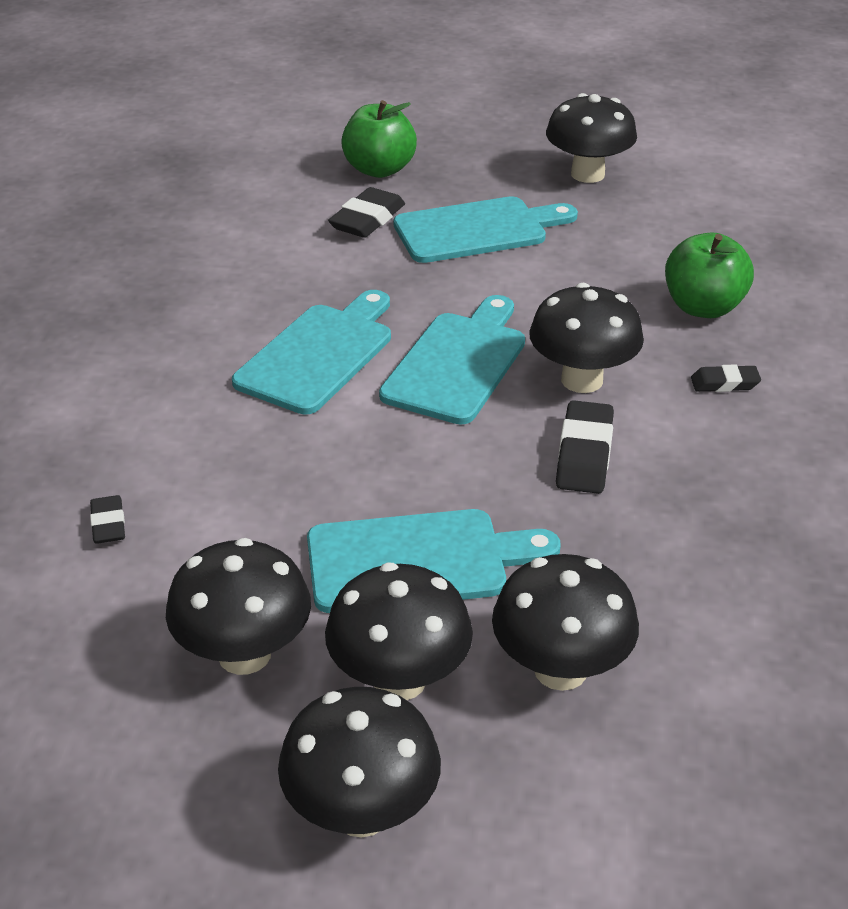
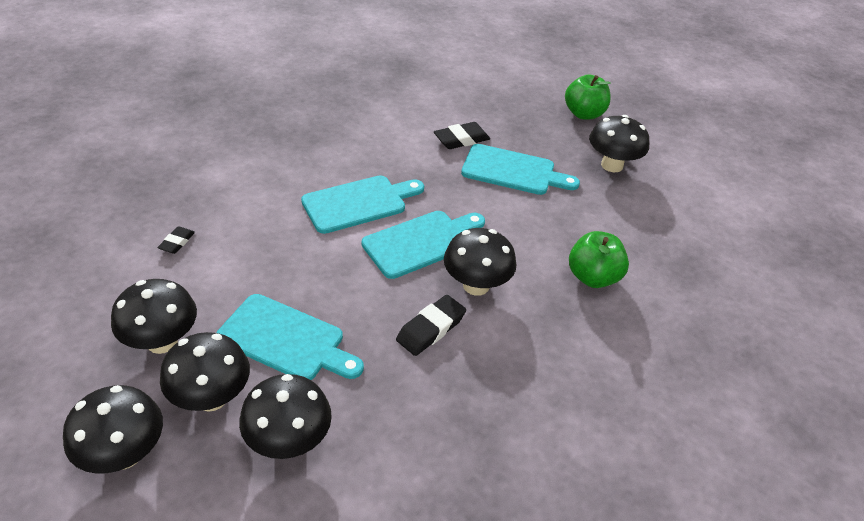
camera: 30 degrees right, 5 degrees up
(379, 170) = (498, 114): green apple -> green apple (583, 114)
(724, 383) = (554, 329): black eraser -> none

